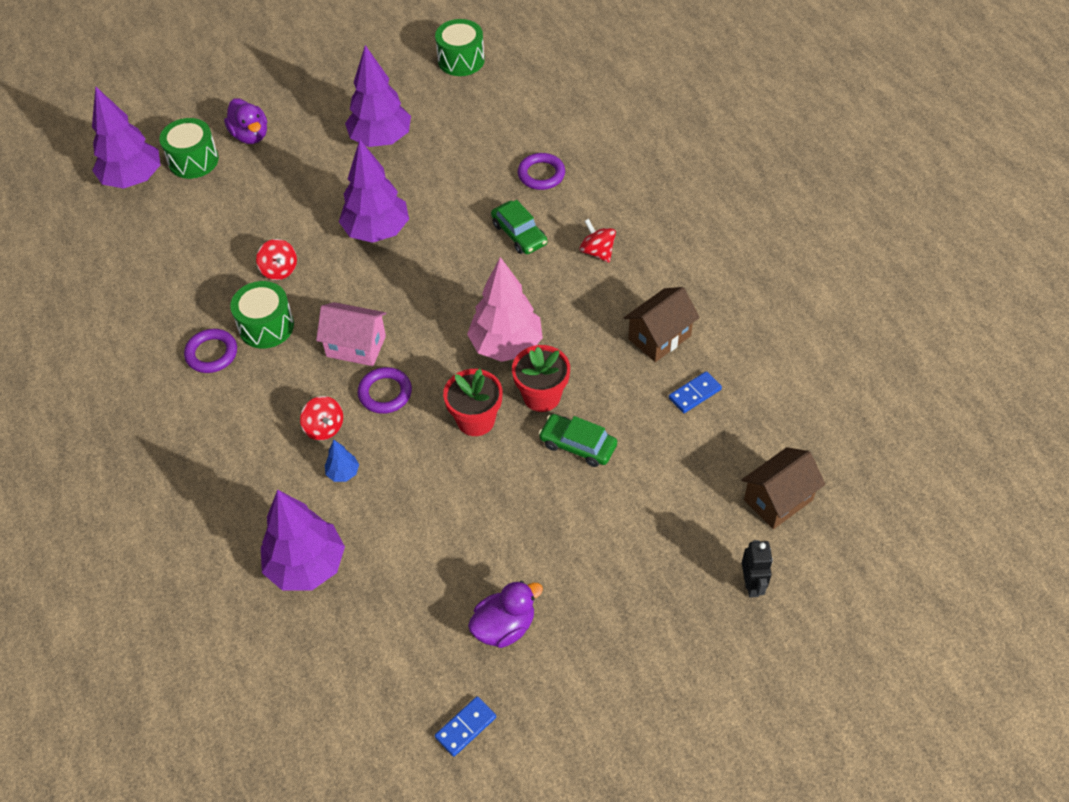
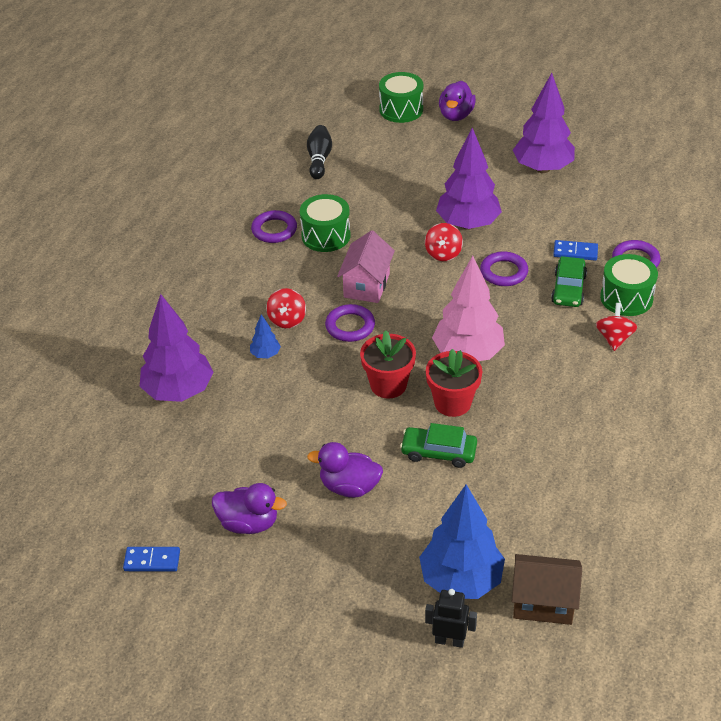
camera: 45 degrees right, 10 degrees down
(133, 179) = (351, 99): purple tree -> none
(173, 258) = (319, 159): none -> black bowling pin
(279, 270) = (375, 208): red spinning top -> red spinning top (443, 253)
(356, 346) = (366, 285): pink house -> pink house turned 45 degrees clockwise
(454, 254) = (504, 272): none -> purple ring
(461, 60) = (668, 150): green drum -> green drum (626, 298)
(545, 529) = (349, 487): none -> purple duck
(578, 445) = (438, 452): green car -> green car turned 60 degrees counterclockwise
(659, 337) = (590, 427): brown house -> none
(695, 394) = (569, 483): blue domino -> blue domino (575, 252)
(708, 532) = (461, 580): none -> blue tree
(752, 584) = (449, 640): black robot -> black robot turned 120 degrees counterclockwise

